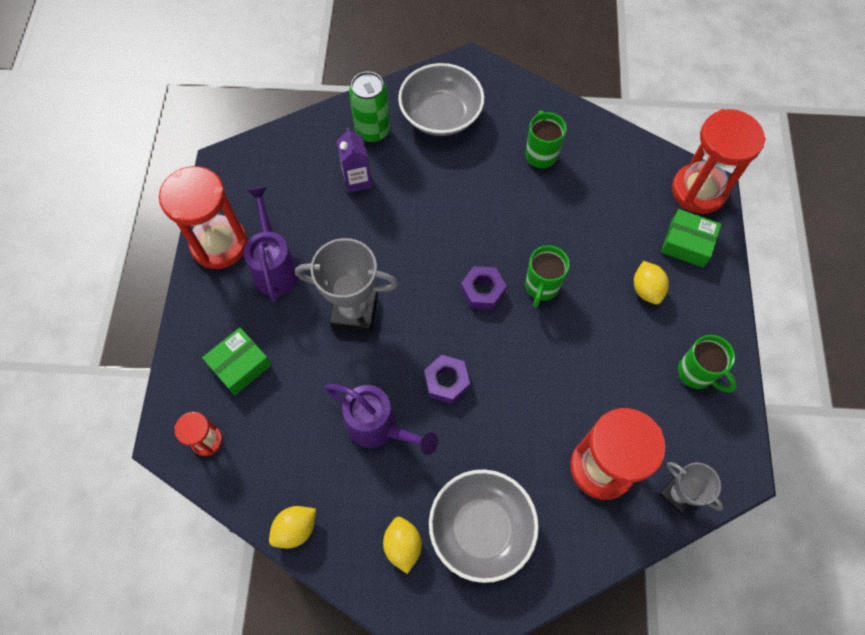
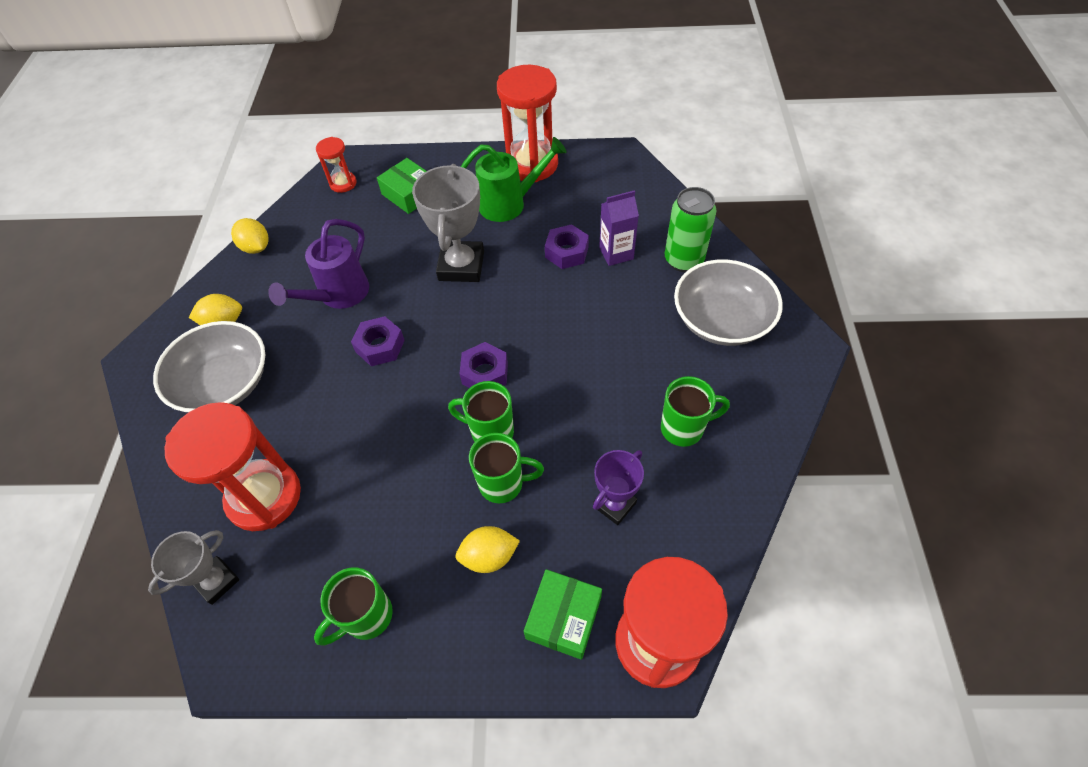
camera: 90 degrees right, 10 degrees down
(275, 267) = (509, 204): purple watering can -> green watering can
(349, 219) = (566, 252): none -> purple nut
(587, 279) = (503, 483): none -> green mug
(603, 205) = (614, 504): none -> purple trophy

